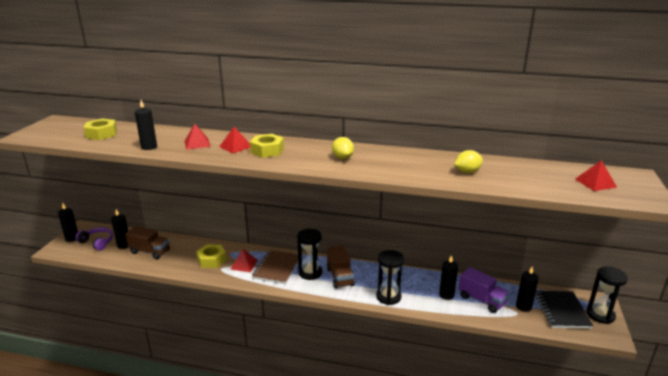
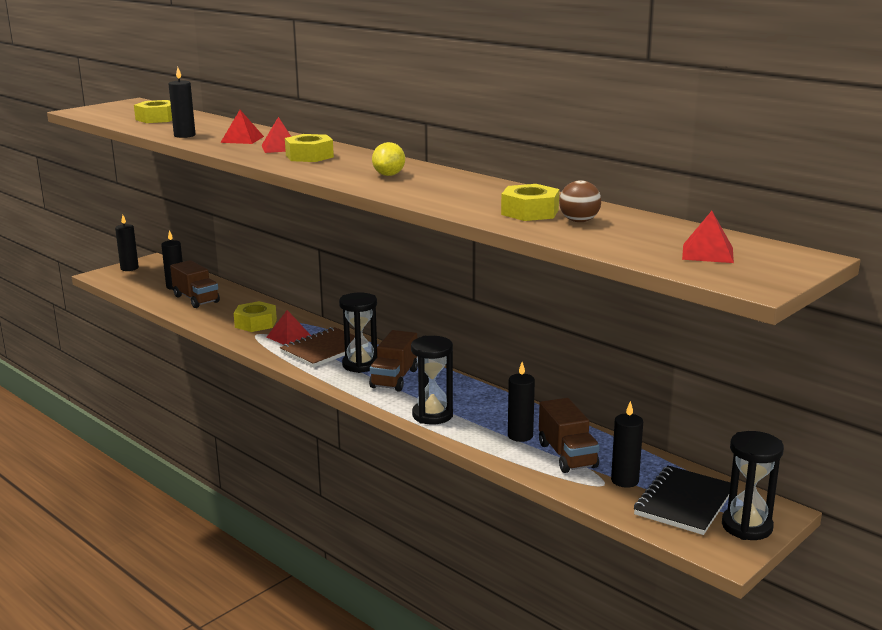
camera: 30 degrees right, 5 degrees down
(97, 242) = (151, 277): purple headphones -> none
(467, 172) = (530, 212): yellow lemon -> yellow nut
(481, 300) = (567, 455): purple truck -> brown truck
(502, 173) = (579, 221): none -> brown ball

